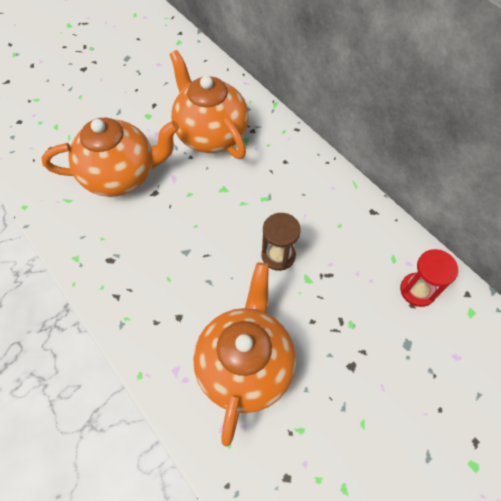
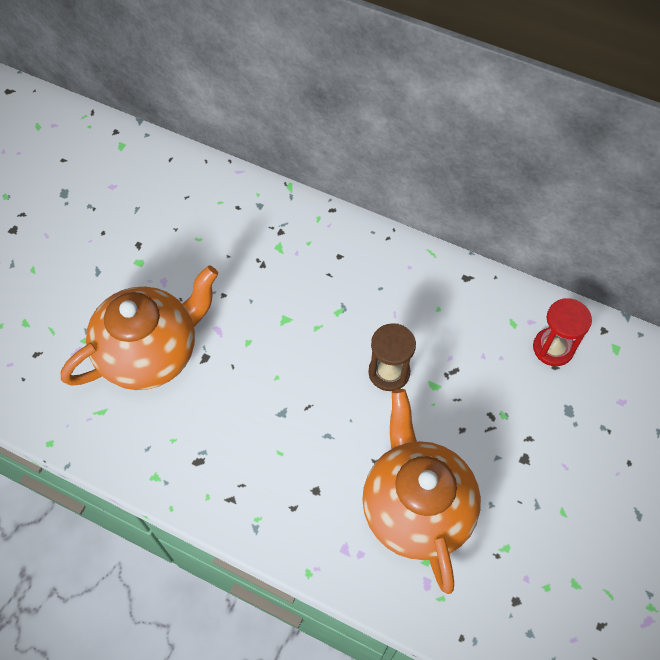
camera: 25 degrees left, 0 degrees up
(210, 134) = (232, 256): orange teapot -> none

